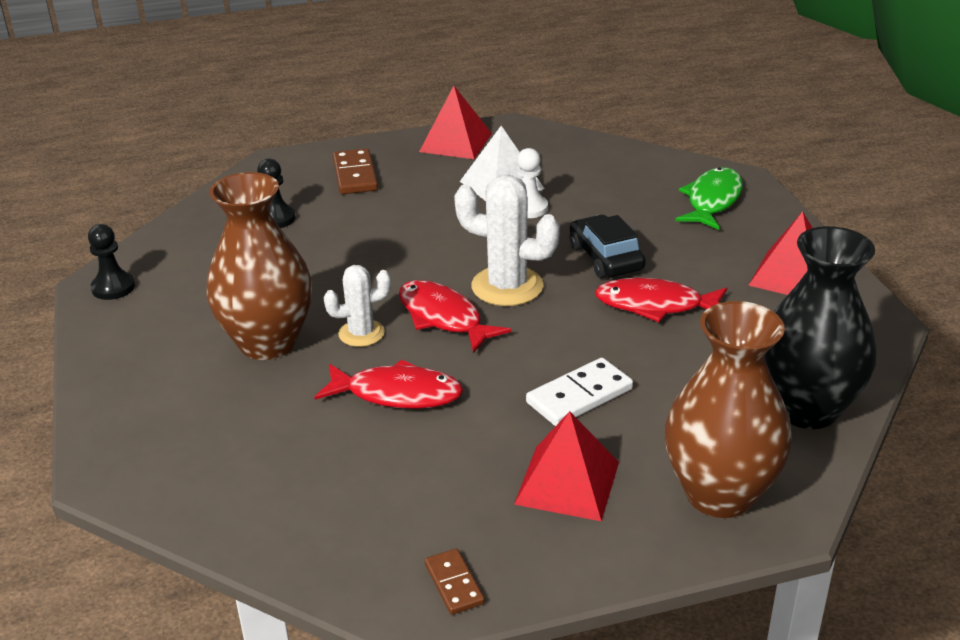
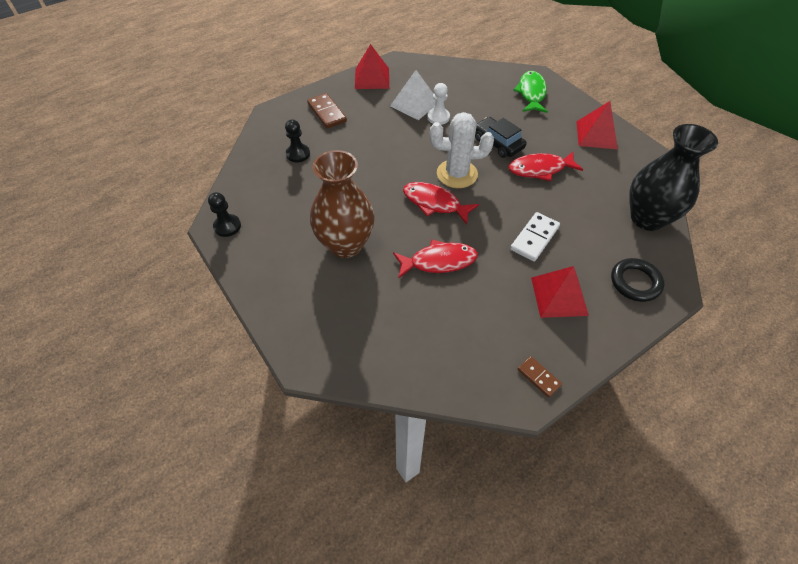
camera: 20 degrees left, 20 degrees up
(361, 333) = (395, 225): white cactus -> none
(719, 494) = (635, 282): brown vase -> black ring

